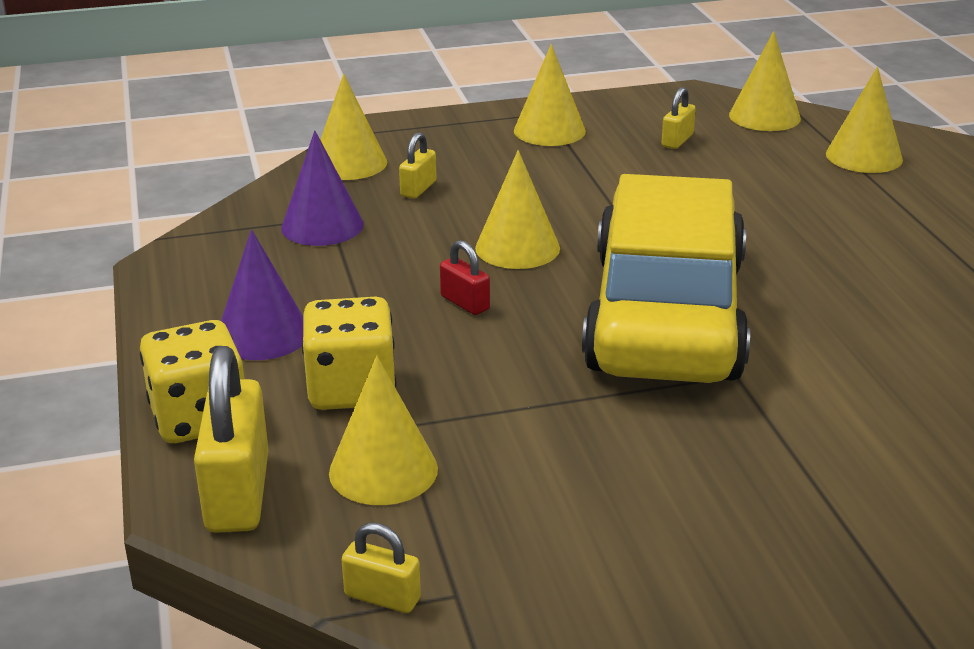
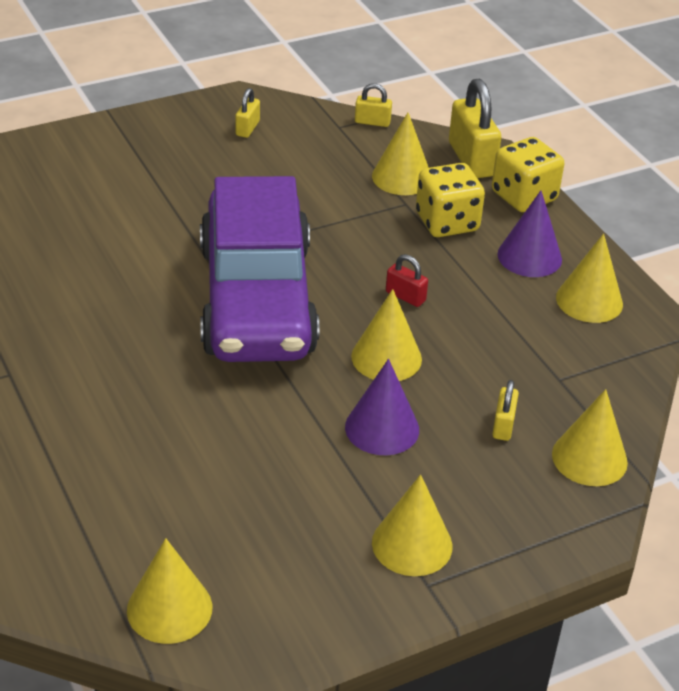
camera: 165 degrees right, 10 degrees up
(322, 226) = (558, 366): purple cone -> purple cone (382, 428)
(666, 315) = (257, 299): yellow car -> purple car
(677, 140) = (269, 541): yellow padlock -> yellow padlock (247, 128)
(864, 156) = (66, 534): yellow cone -> yellow cone (589, 300)

